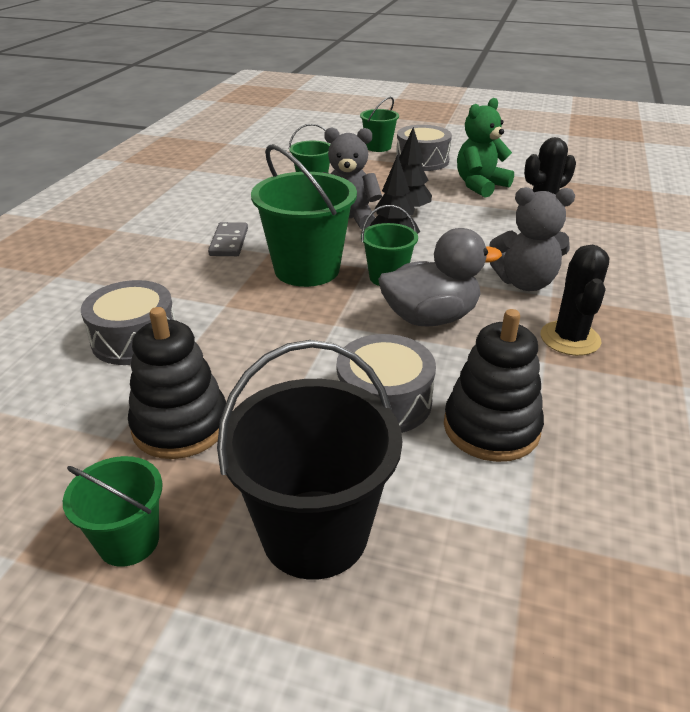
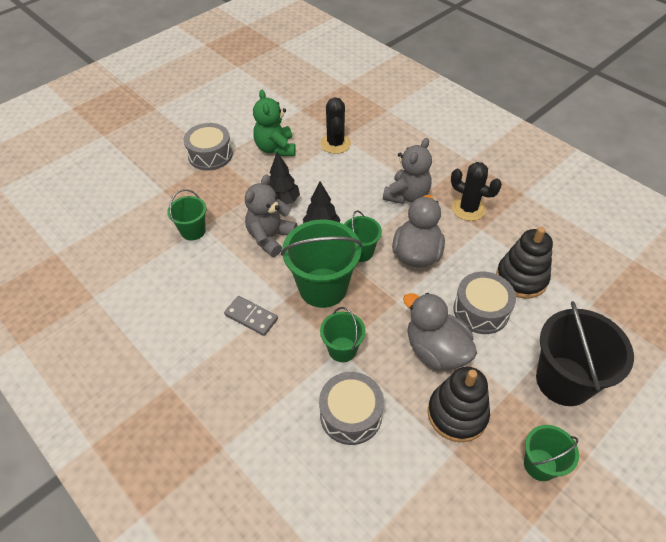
camera: 60 degrees left, 15 degrees up
(277, 377) = (435, 350): none -> grey duck
(378, 147) = (163, 166): green bucket -> green bucket (342, 349)

